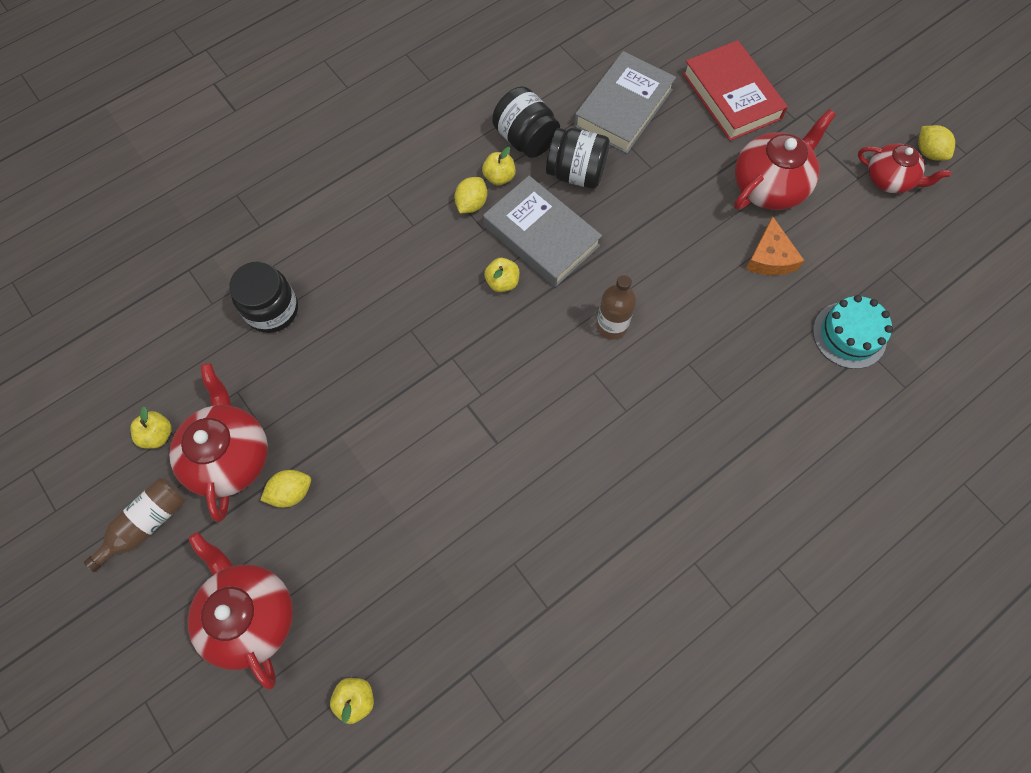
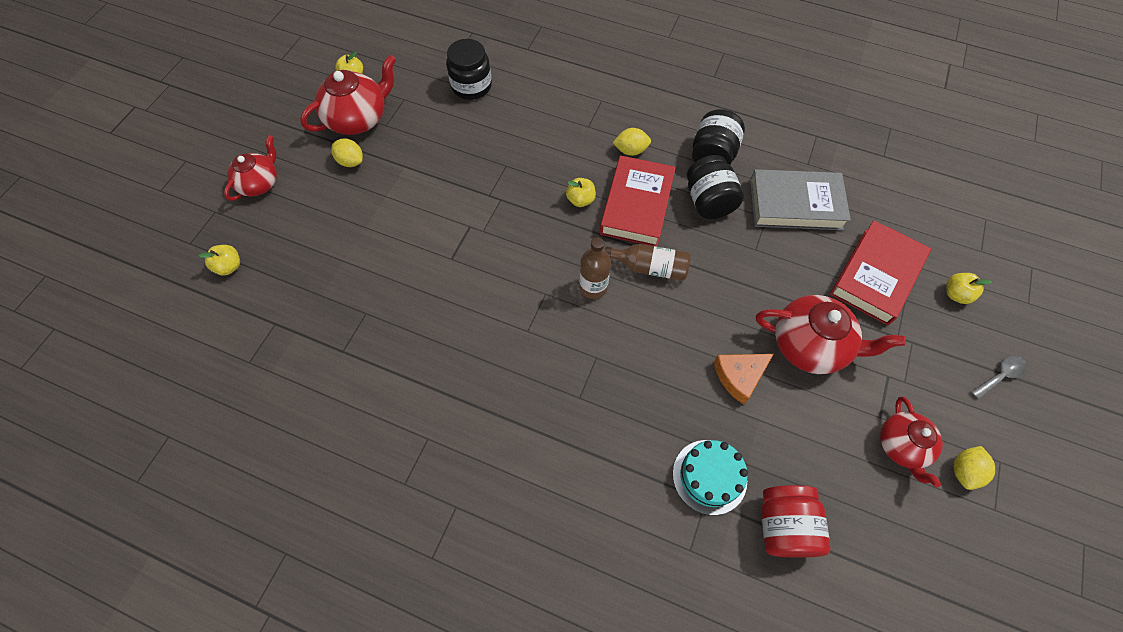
camera: 60 degrees right, 5 degrees down
(146, 524) = (293, 103): brown bottle -> brown bottle (650, 267)
(250, 615) = (260, 183): red teapot -> red teapot, size x0.65
(499, 177) = (666, 156): yellow apple -> yellow apple (956, 294)
(541, 236) = (637, 205): grey book -> red book
(864, 75) = (1000, 375): none -> grey spoon
(916, 304) = (784, 526): none -> red jar

